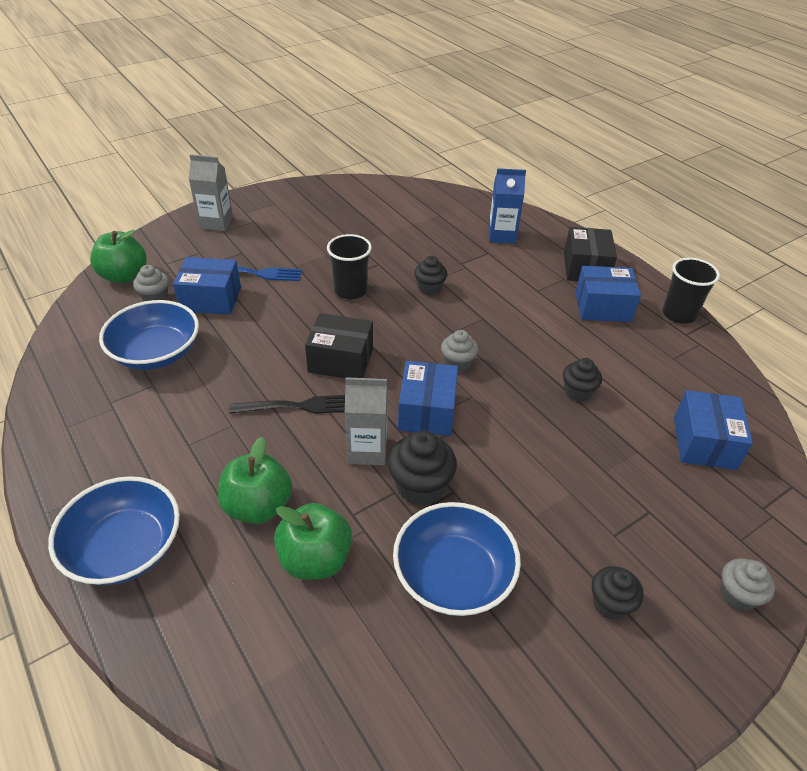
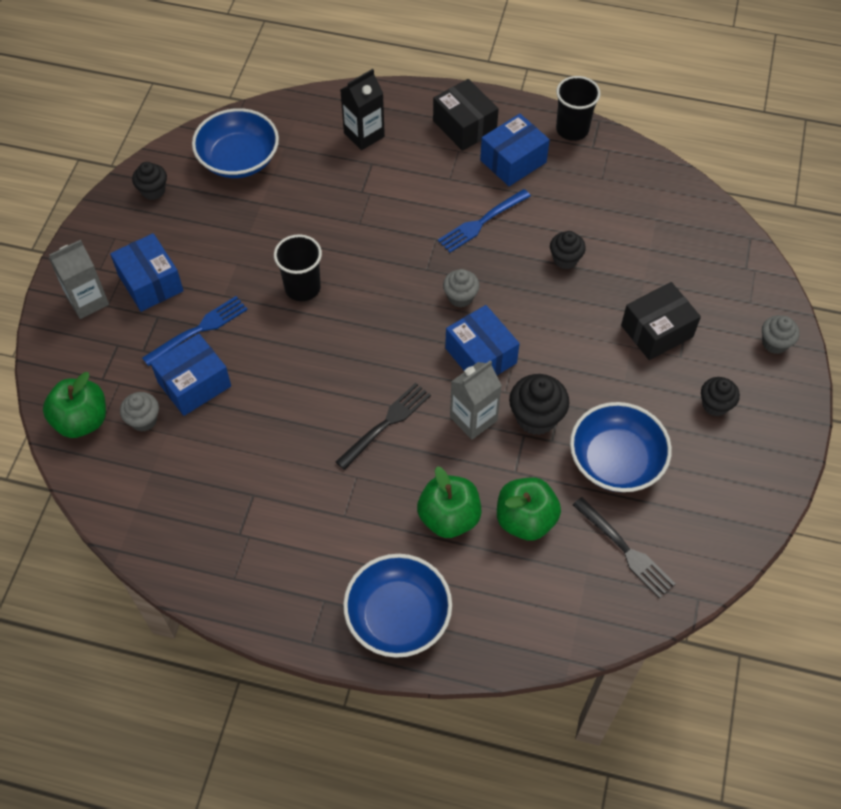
camera: 40 degrees left, 15 degrees up
(156, 353) = (217, 467): blue bowl -> blue bowl (239, 159)
(341, 360) = (371, 360): black box -> black box (657, 331)
(373, 664) = (625, 550): none -> black fork
(429, 288) = (364, 238): black cupcake -> black cupcake (153, 191)
(502, 235) = (364, 135): blue carton -> black carton
(532, 329) = (482, 222): none -> blue fork
(704, 443) = (677, 242): blue box -> blue box (150, 283)

